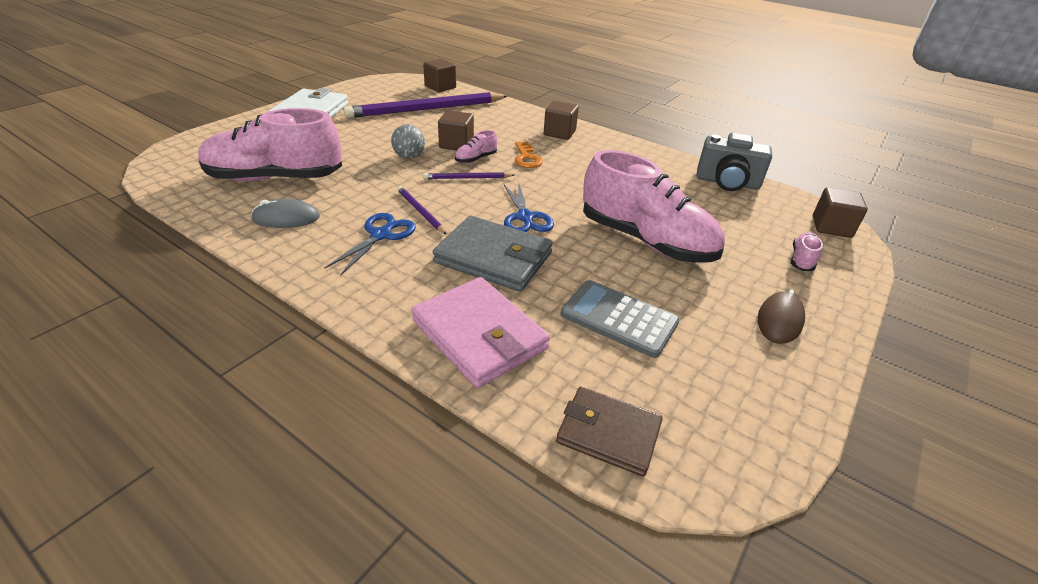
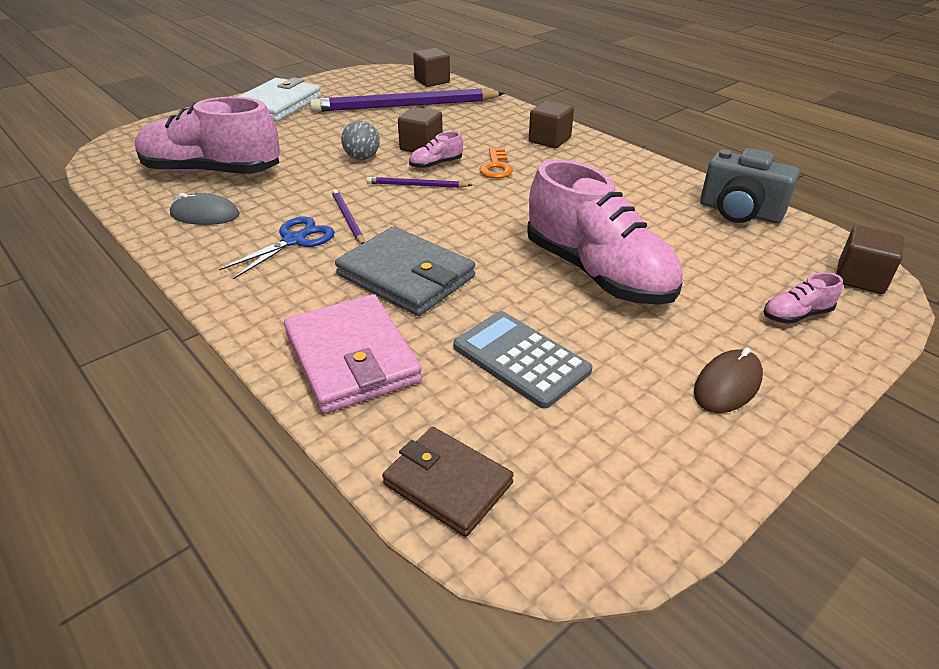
camera: 15 degrees right, 0 degrees up
(525, 217) = (463, 234): blue scissors -> none
(802, 259) = (796, 315): pink shoe -> pink shoe turned 150 degrees counterclockwise

